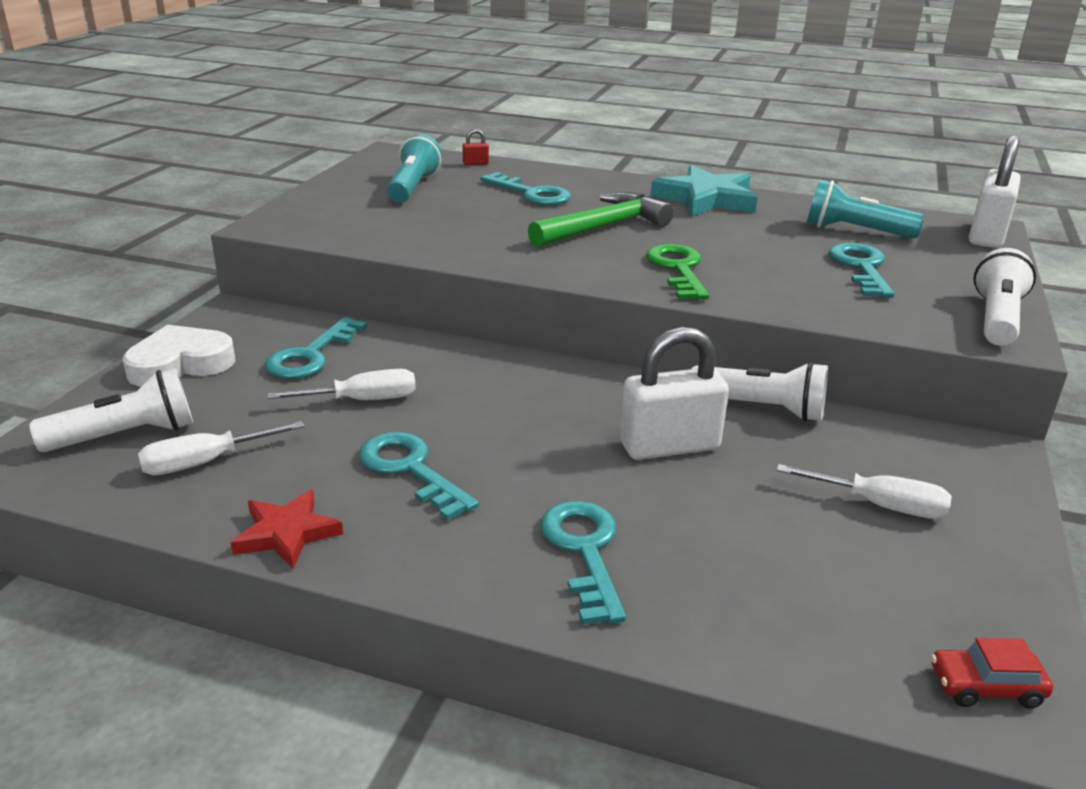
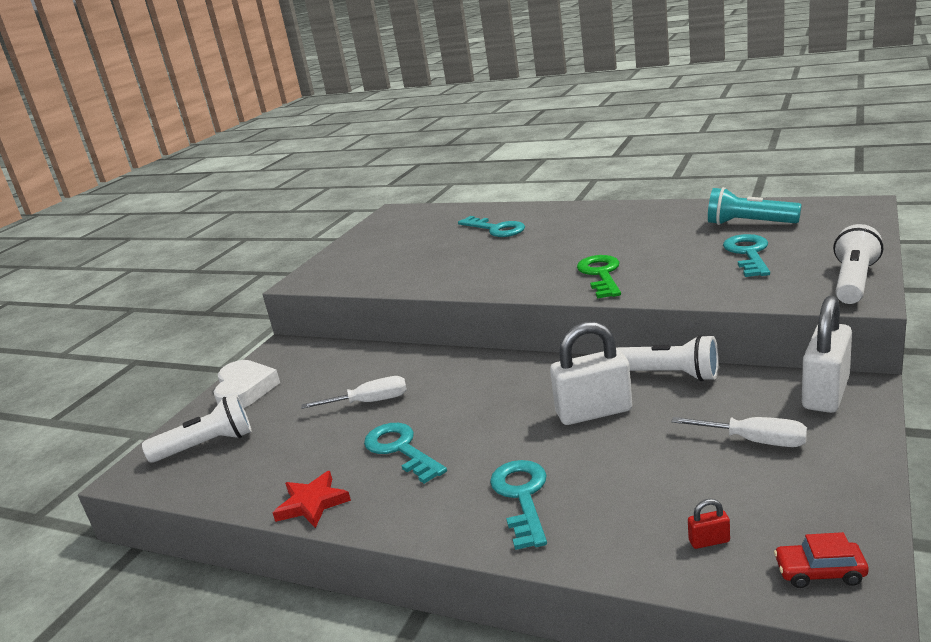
camera: 10 degrees right, 5 degrees down
(180, 364) = (245, 390): white heart -> white heart turned 105 degrees clockwise
(205, 462) = (259, 459): white screwdriver -> none
(311, 356) = (335, 373): turquoise key -> none
(413, 187) = (408, 237): turquoise flashlight -> none
(475, 163) = (456, 211): red padlock -> red padlock (709, 541)
(603, 227) = (548, 248): green hammer -> none
(706, 199) = (631, 213): turquoise star -> none
(986, 236) = (859, 212): white padlock -> white padlock (825, 393)

